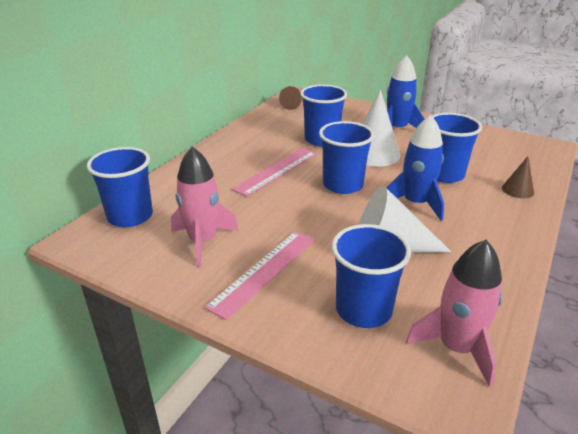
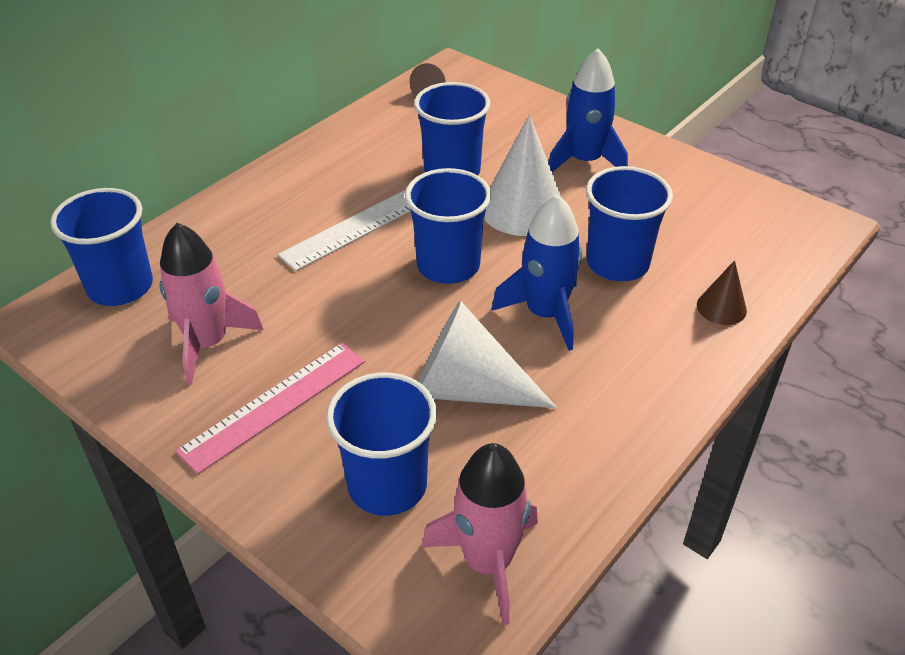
camera: 10 degrees right, 10 degrees up
(276, 171) = (357, 227): pink ruler -> white ruler

